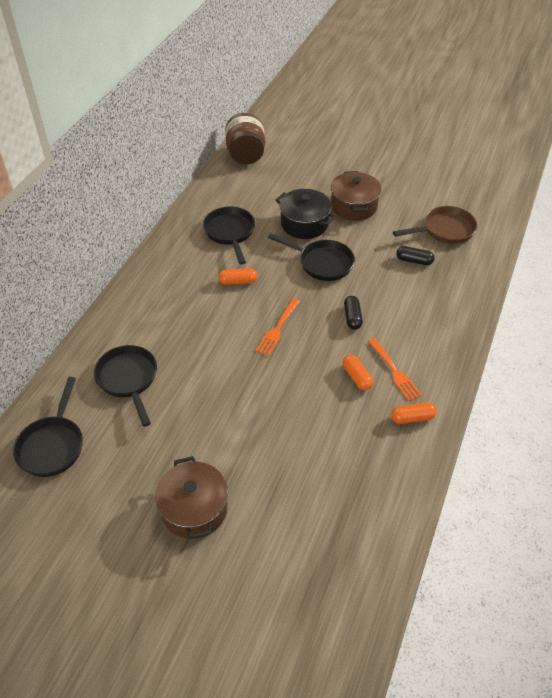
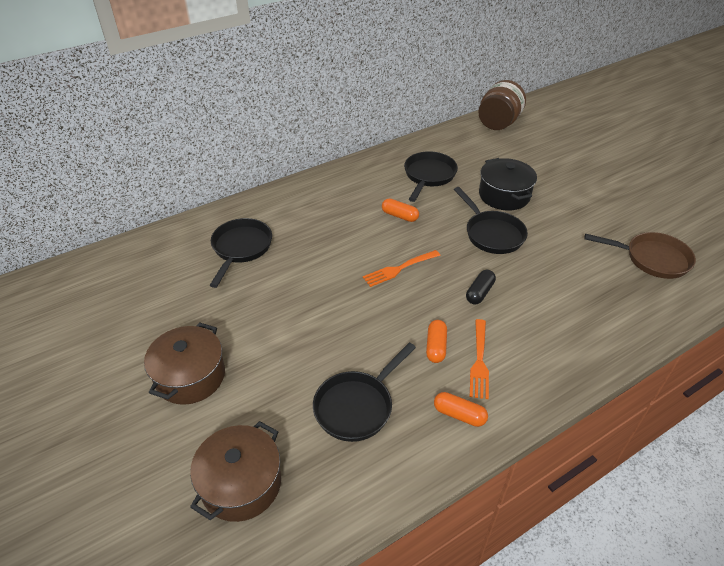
camera: 35 degrees right, 5 degrees down
(52, 445) = (142, 268): black pan -> black pan (357, 406)
(354, 206) = (567, 200): brown pot -> brown pot (241, 483)
(414, 261) = (591, 272): black capsule -> none

